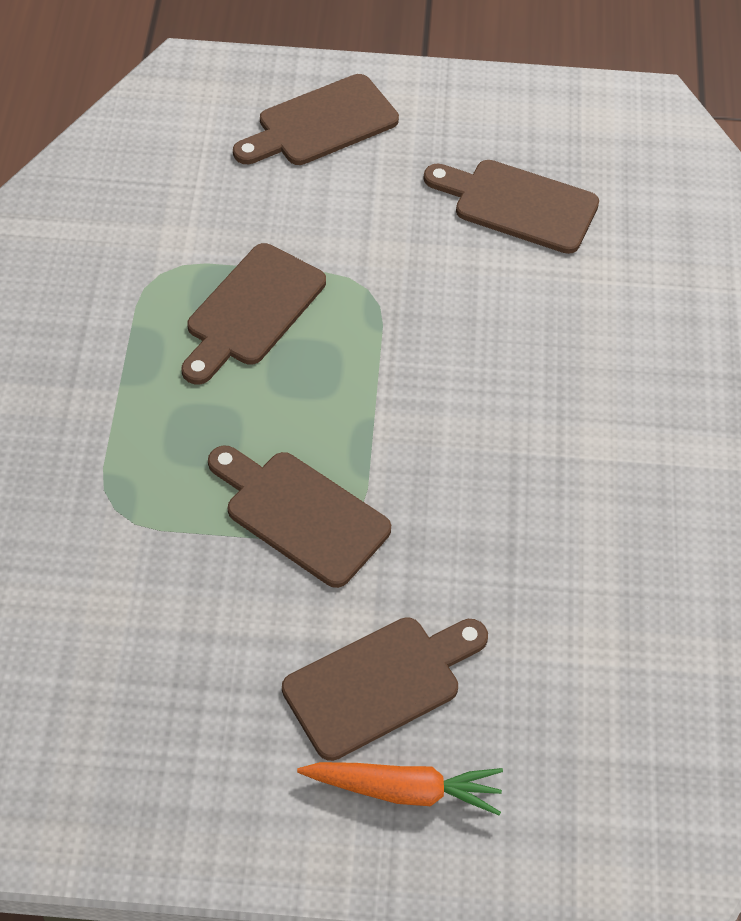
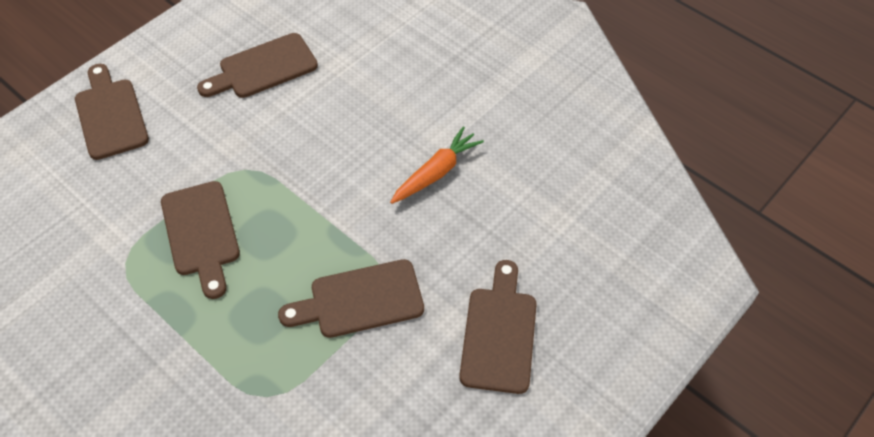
camera: 50 degrees left, 0 degrees up
(321, 124) = (110, 115): brown cutting board -> brown cutting board turned 150 degrees clockwise
(403, 790) = (572, 365): orange carrot -> orange carrot (436, 172)

